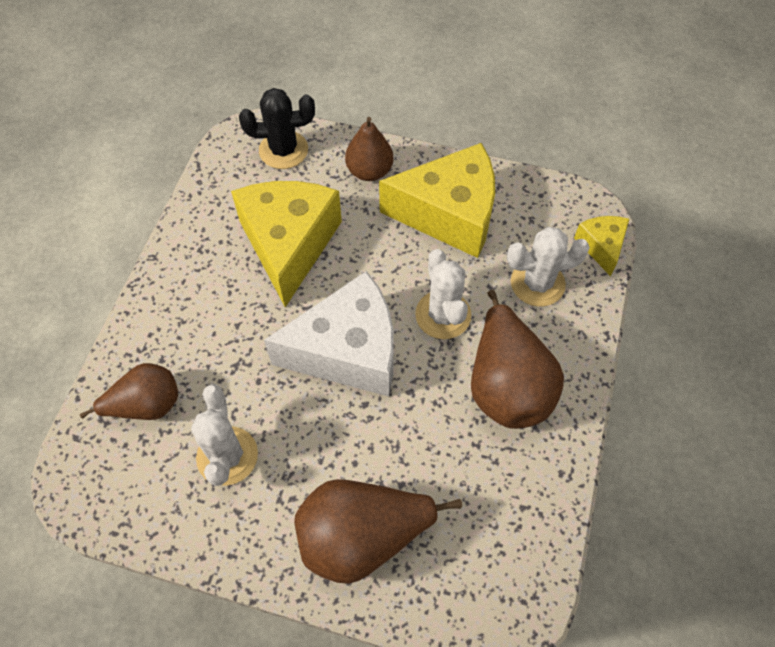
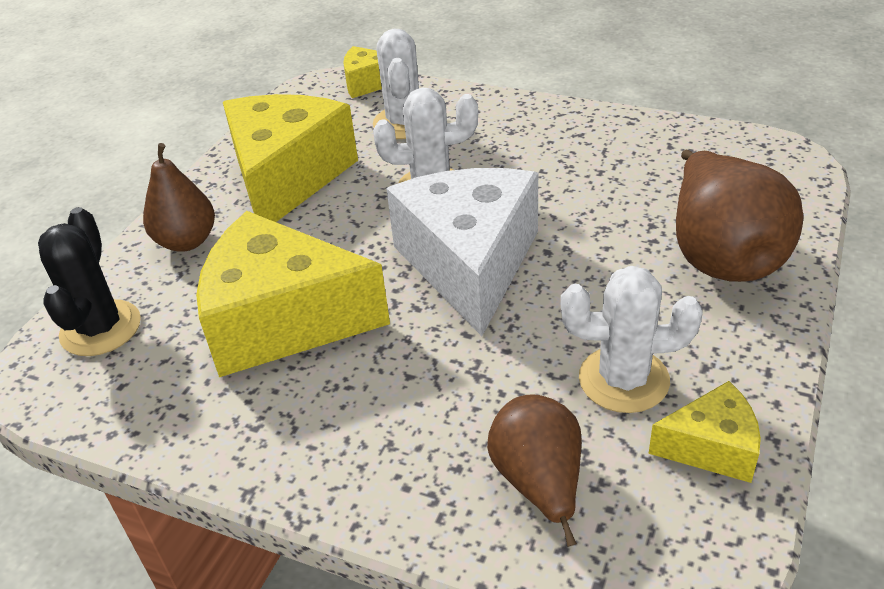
camera: 80 degrees left, 20 degrees down
(165, 508) = (711, 447): none -> yellow cheese
(507, 385) = (529, 148): brown pear -> none

